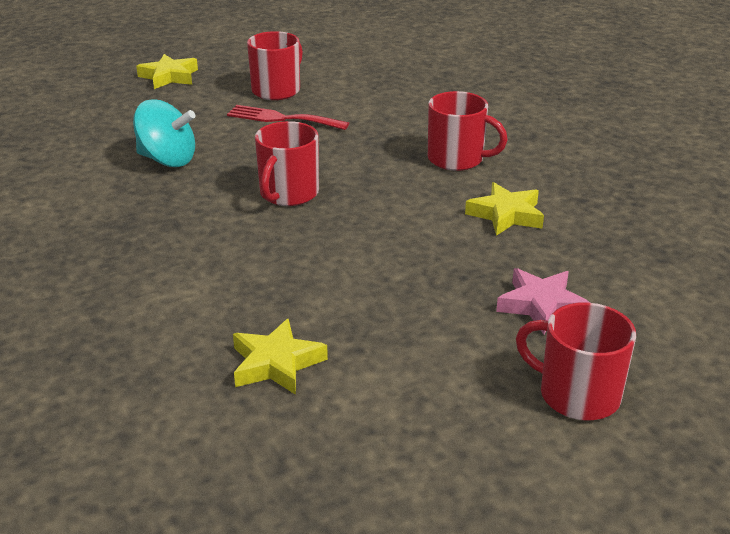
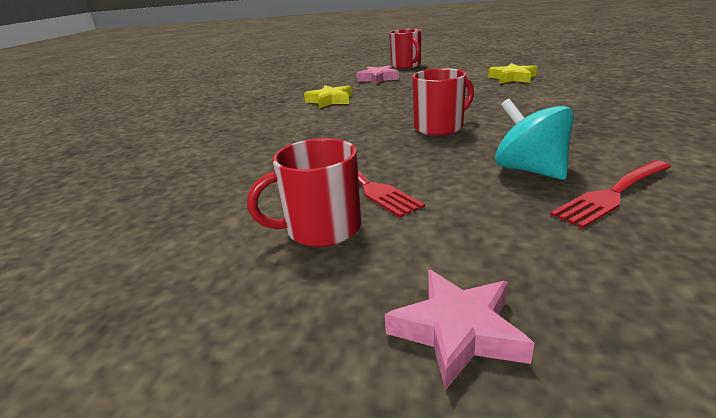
camera: 140 degrees left, 5 degrees down
(103, 152) = (612, 195): none -> red fork
(169, 77) = (458, 331): yellow star -> pink star
(457, 159) = (296, 126): red mug -> none

